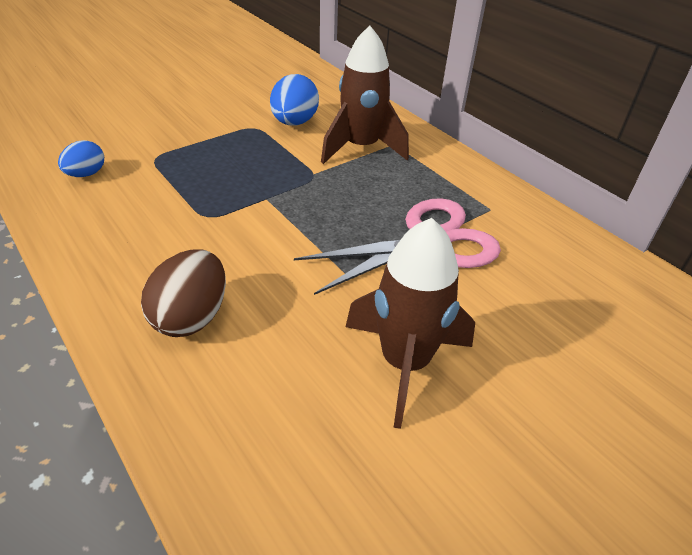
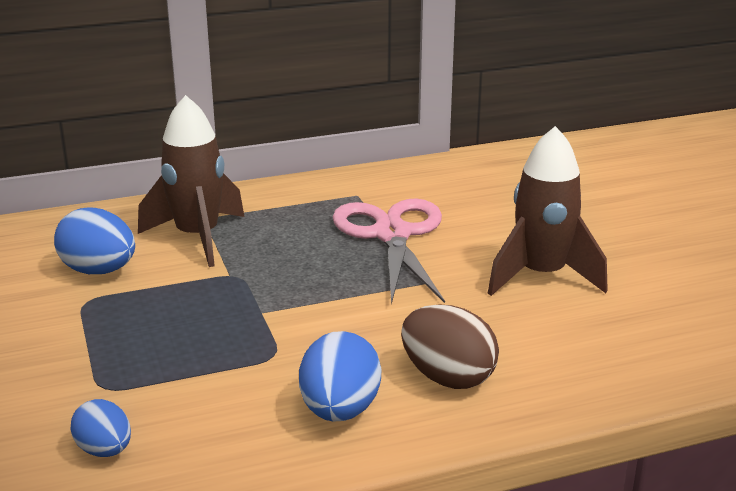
camera: 70 degrees left, 15 degrees down
(136, 262) = (339, 410): none -> blue egg

